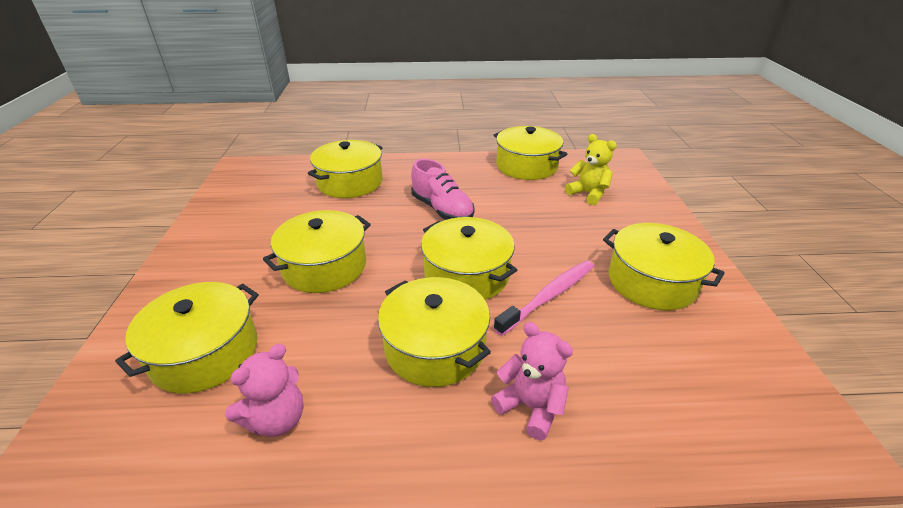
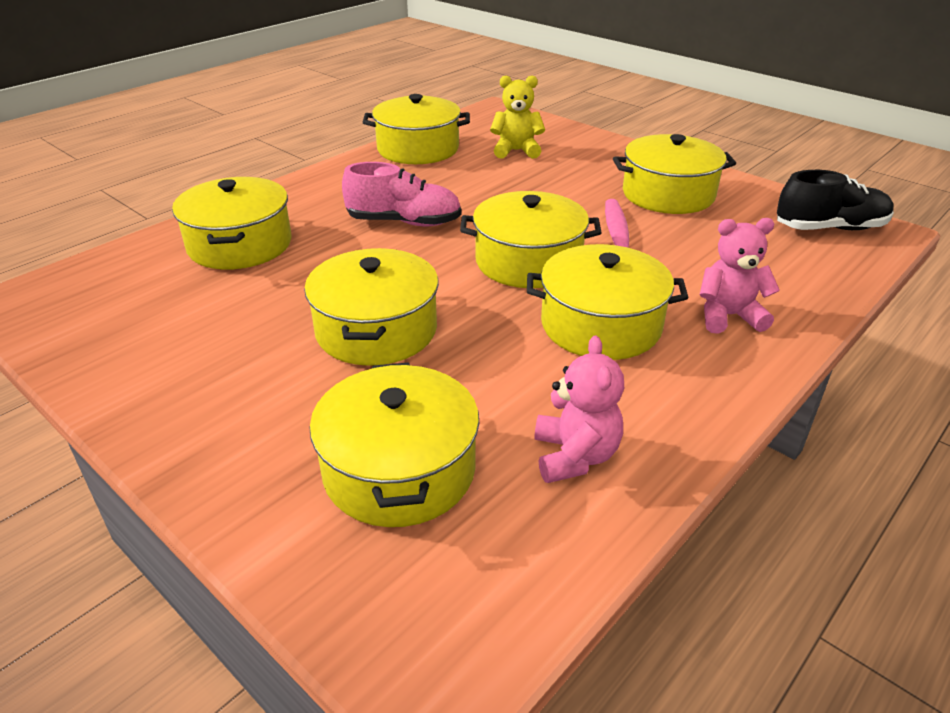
camera: 45 degrees left, 0 degrees up
(766, 398) = (830, 228): none -> black shoe

